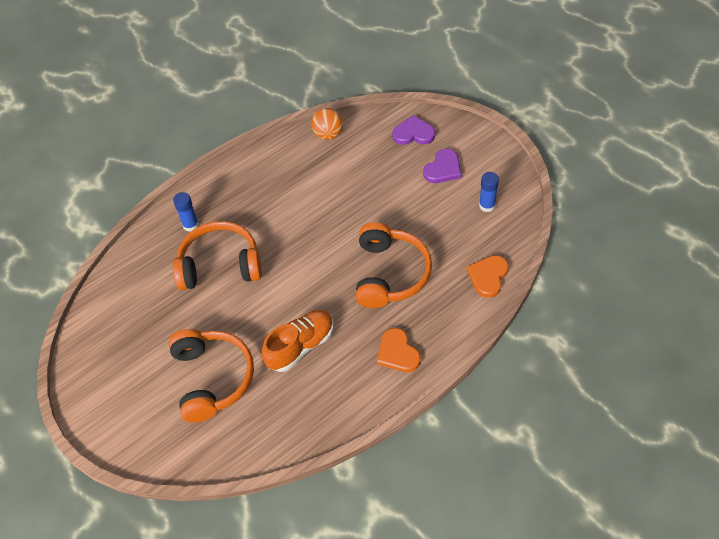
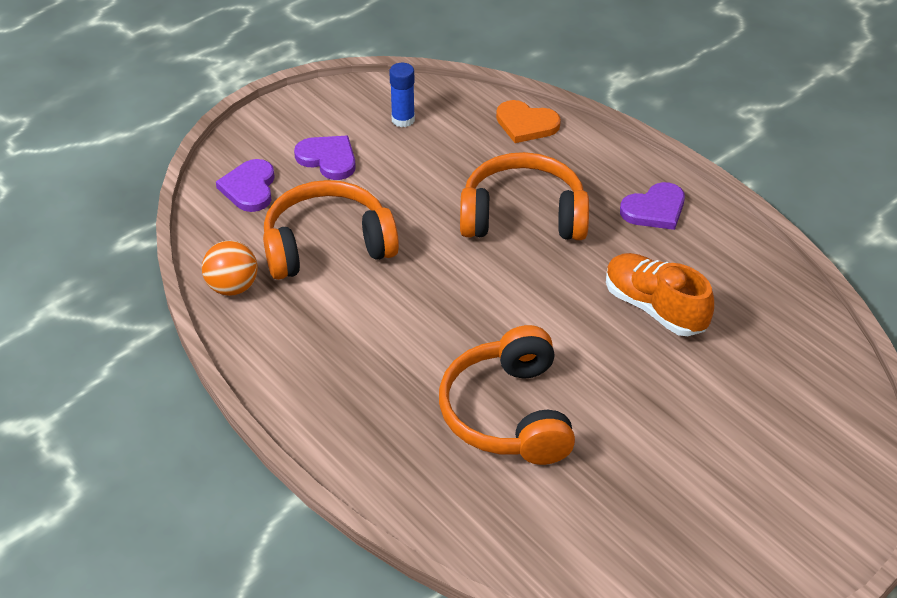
camera: 95 degrees left, 10 degrees down
(190, 225) = (420, 462): blue glue stick -> none
(212, 378) = (723, 407): orange headphones -> orange headphones (327, 245)
(397, 353) = (654, 209): orange heart -> purple heart

